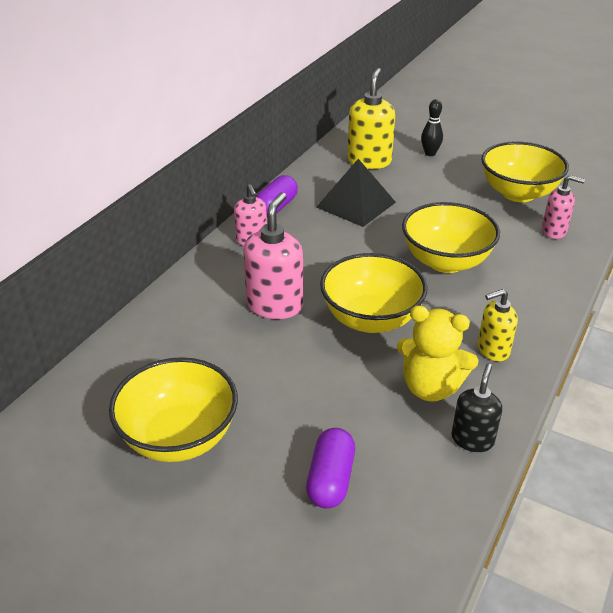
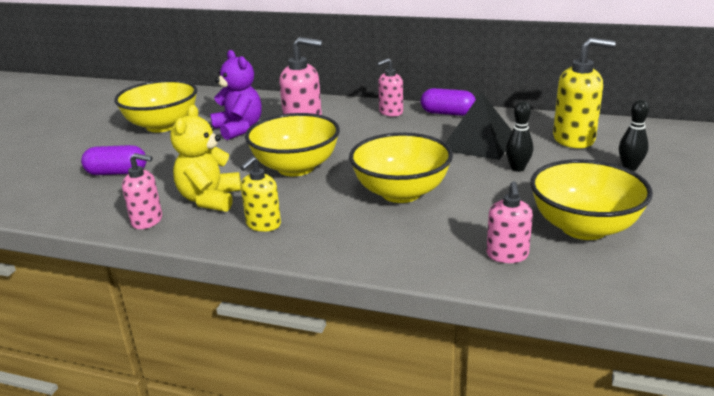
camera: 80 degrees right, 10 degrees down
(236, 358) = (239, 129): none -> purple teddy bear
(415, 197) = (517, 168): none -> black bowling pin
(472, 439) = (147, 221): black soap dispenser -> pink soap dispenser
(493, 350) = (263, 224): yellow soap dispenser -> yellow soap dispenser turned 120 degrees counterclockwise

